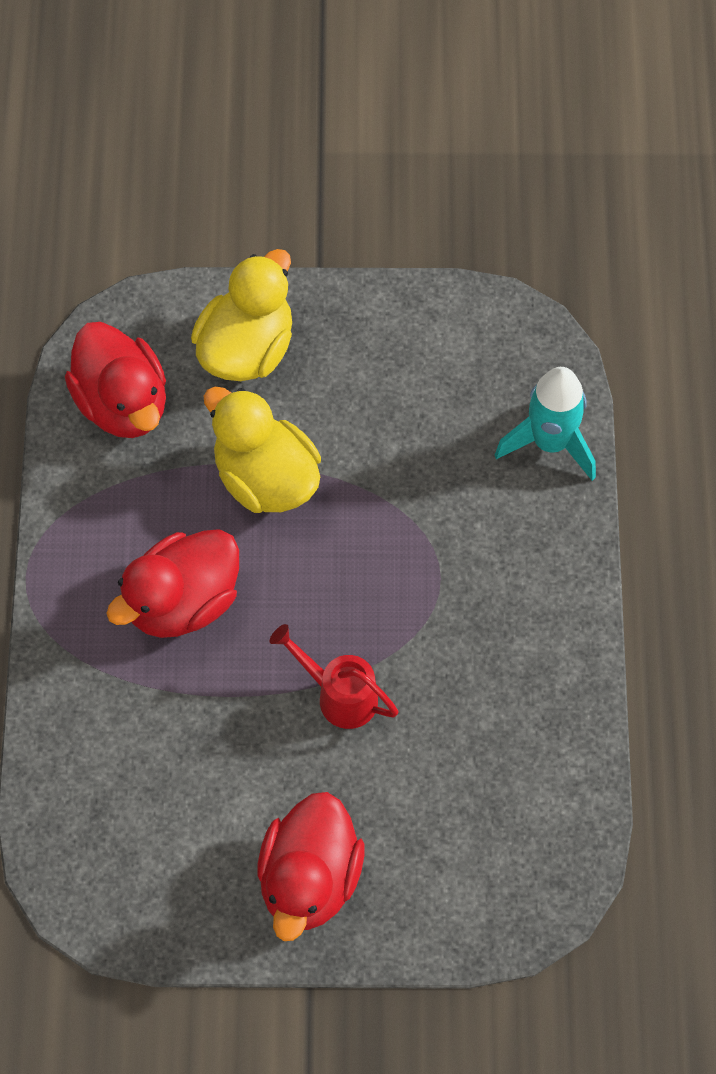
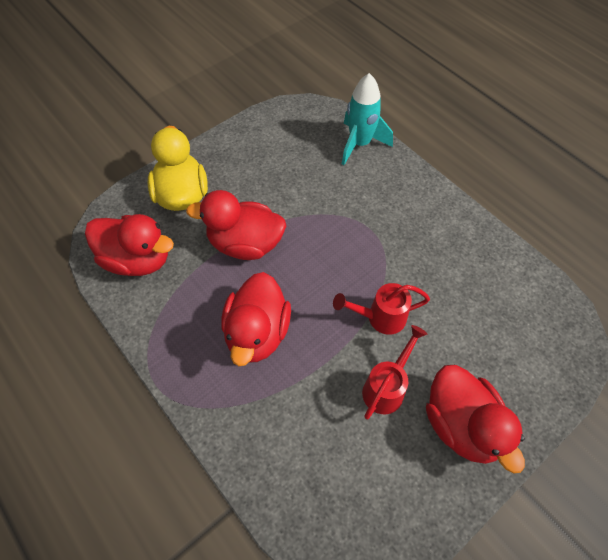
camera: 40 degrees left, 5 degrees down
(265, 478) = (245, 244): yellow duck -> red duck
(269, 776) = (387, 387): none -> red watering can

